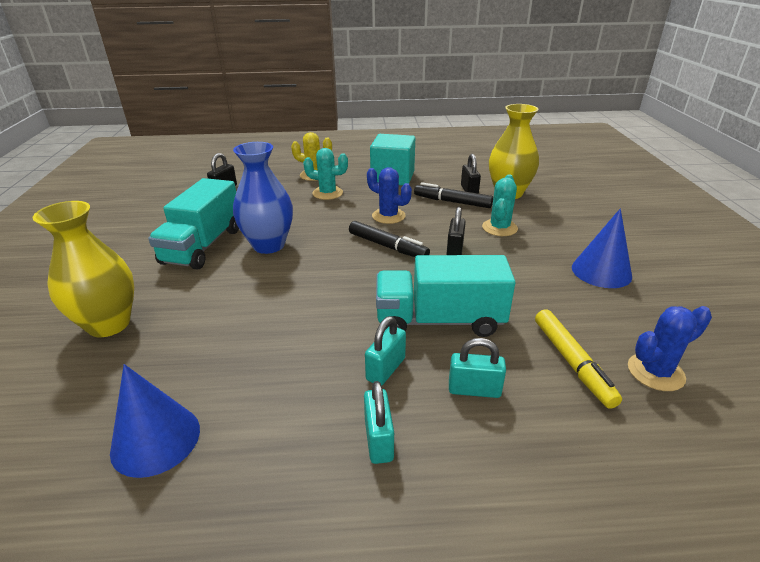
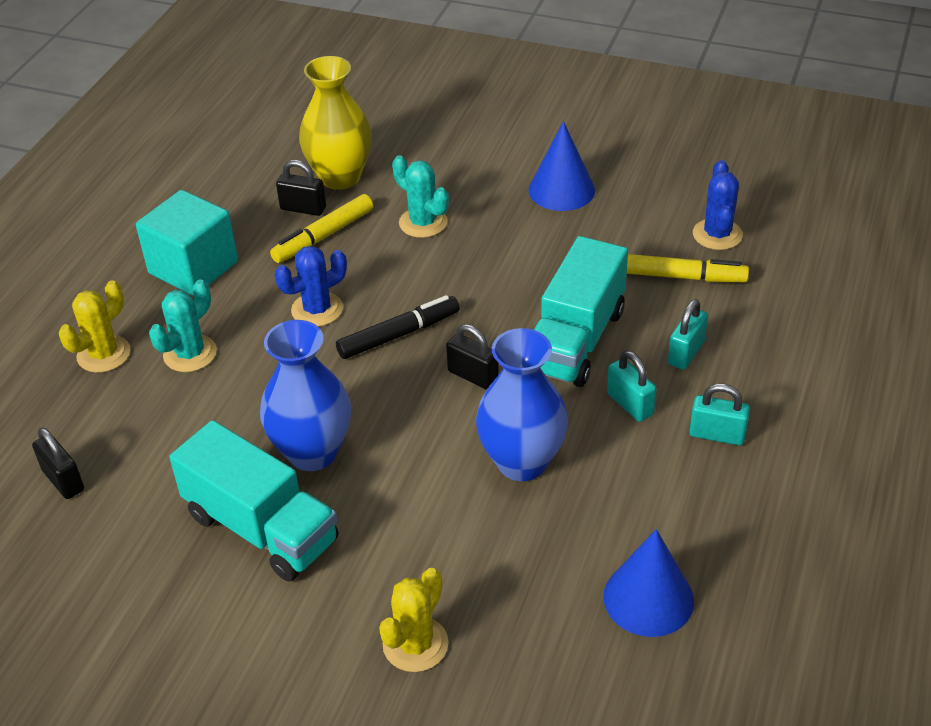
camera: 65 degrees left, 10 degrees up
(109, 324) = (415, 644): yellow vase -> yellow cactus
(292, 327) = (522, 462): none -> blue vase
(452, 202) = (324, 236): black marker -> yellow marker
(454, 250) = (447, 279): black padlock -> black padlock (473, 376)

